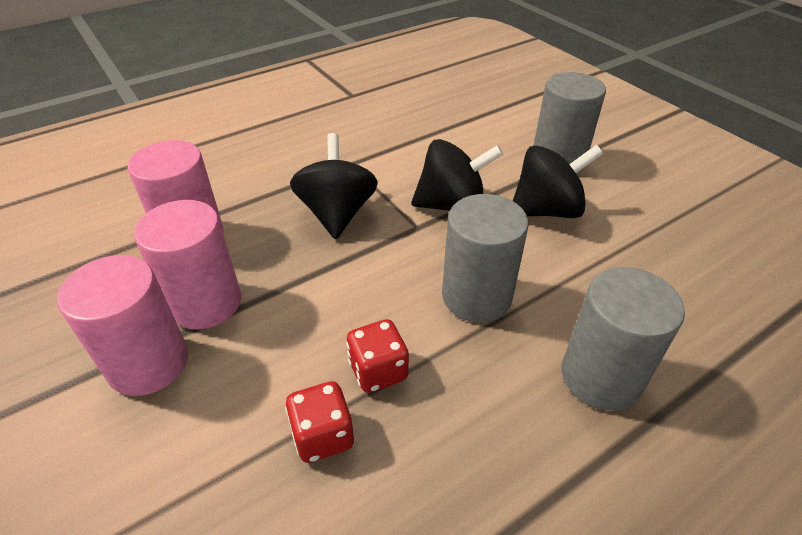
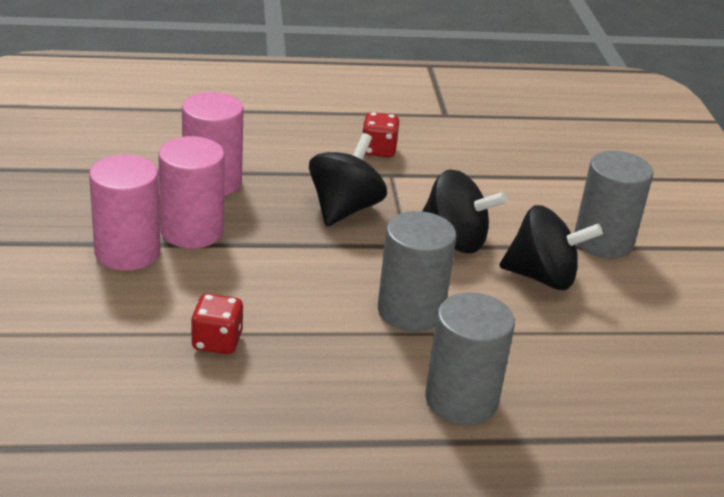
camera: 25 degrees right, 10 degrees down
(378, 371) = (287, 323): red dice -> red dice (378, 150)

